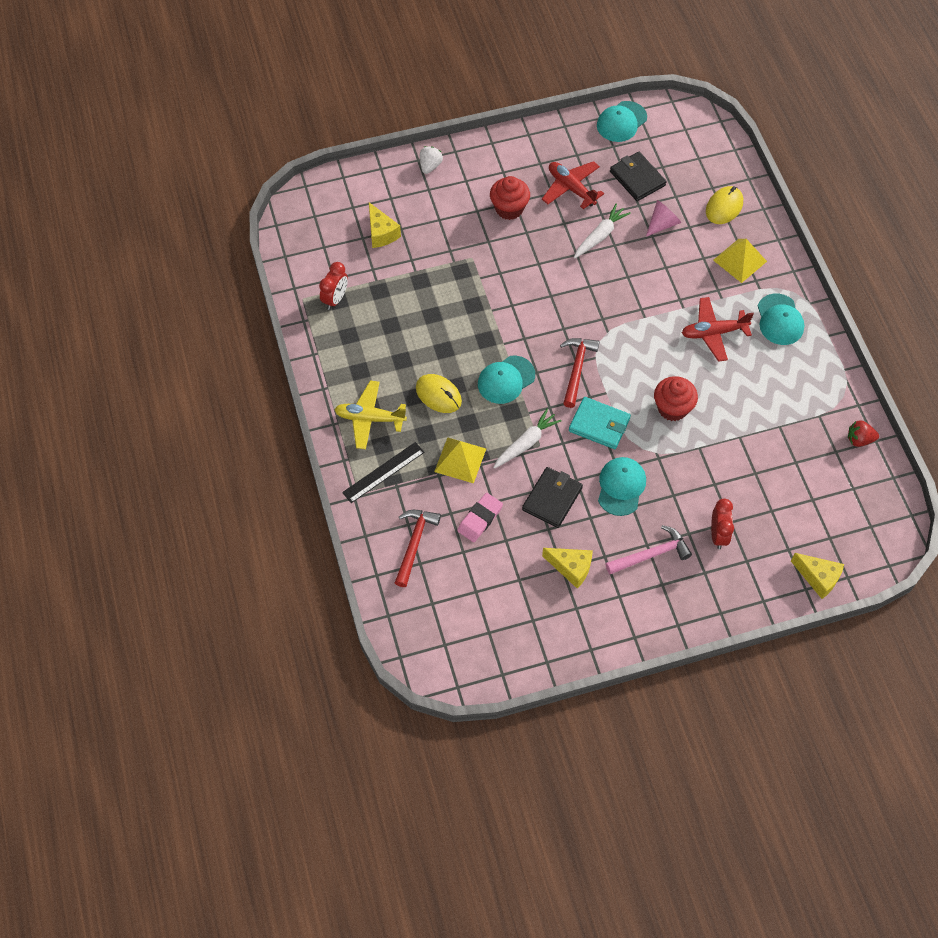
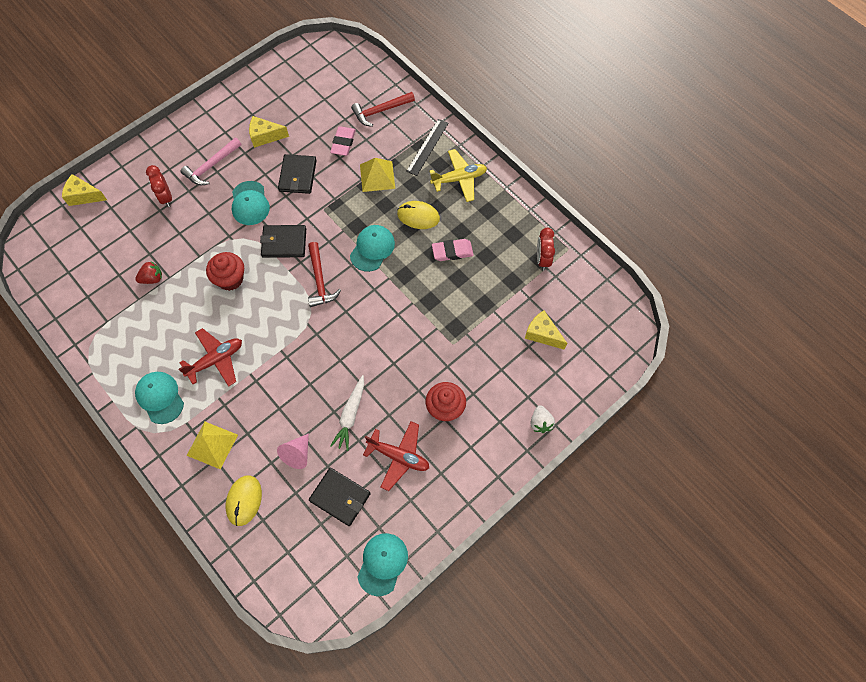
camera: 155 degrees right, 5 degrees up
(414, 543) = (380, 111): red hammer -> red hammer turned 75 degrees clockwise
(423, 343) = (452, 252): none -> pink eraser
(526, 443) = (334, 207): white carrot -> none
(599, 424) = (284, 243): turquoise wallet -> black wallet
(859, 439) = (69, 314): red strawberry -> red strawberry (152, 278)

